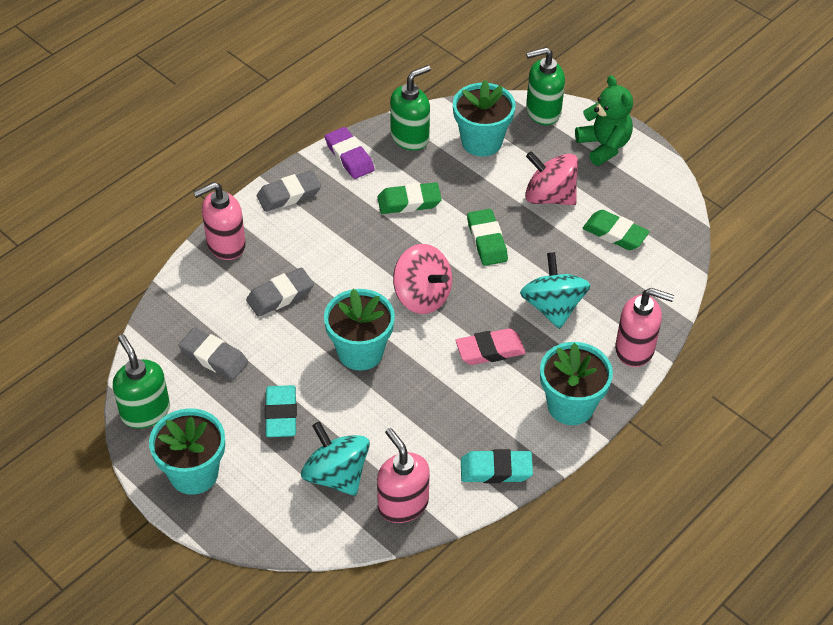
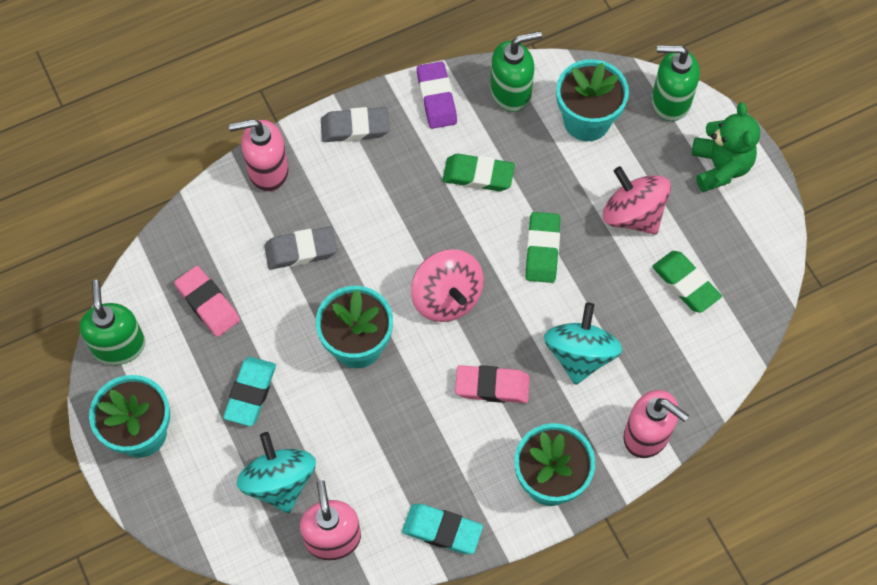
camera: 20 degrees right, 15 degrees up
(214, 357) = (208, 303): grey eraser -> pink eraser

